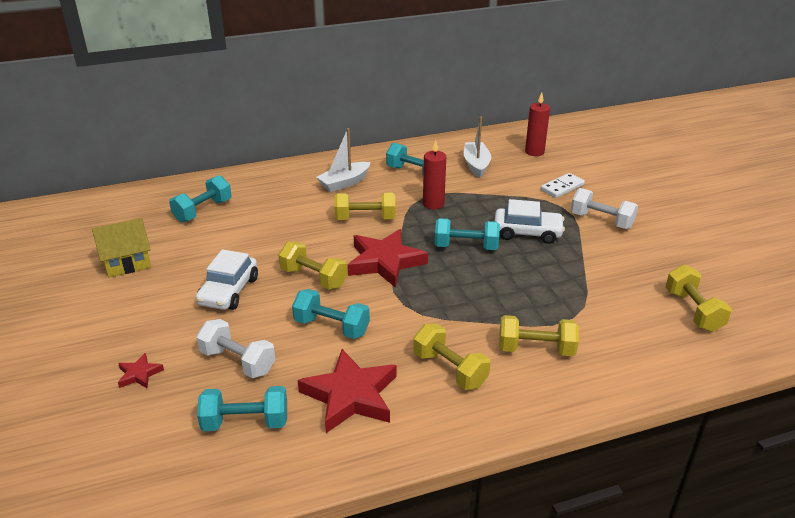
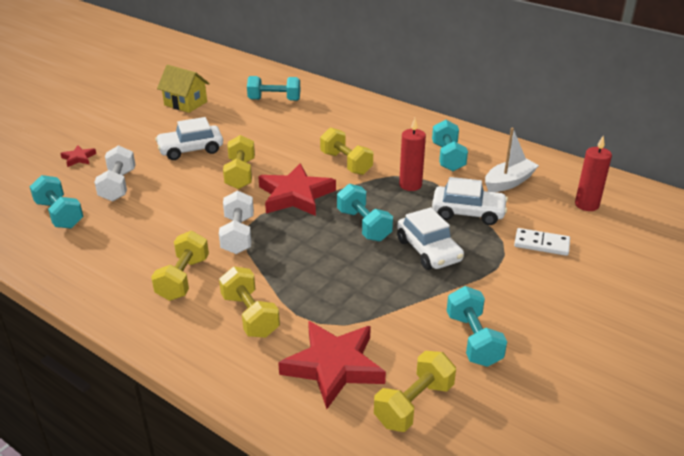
camera: 55 degrees right, 0 degrees up
(332, 327) = (188, 205): turquoise dumbbell -> turquoise dumbbell (473, 340)
(344, 183) = (385, 134): white boat -> none
(350, 395) = (117, 244): red star -> red star (334, 366)
(496, 197) = (468, 212): none -> white car
(601, 221) = (511, 289): white dumbbell -> white dumbbell (238, 235)

